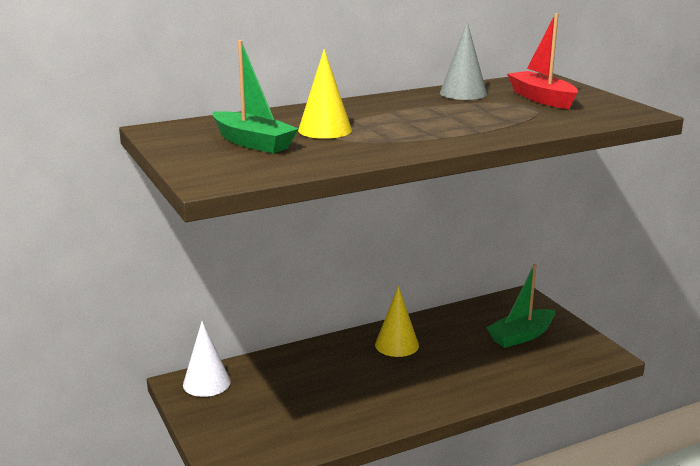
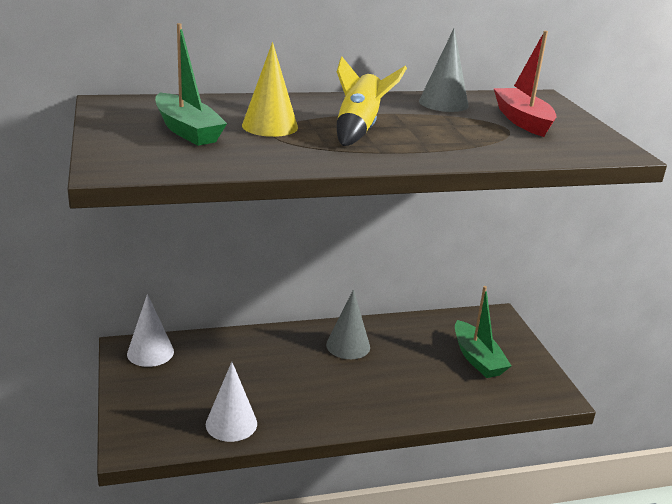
camera: 10 degrees right, 5 degrees up
(318, 431) = (231, 423): none -> white cone
(396, 345) = (348, 346): yellow cone -> grey cone
(406, 123) = (359, 129): none -> yellow rocket
(521, 336) = (477, 358): green boat -> green boat turned 90 degrees counterclockwise

